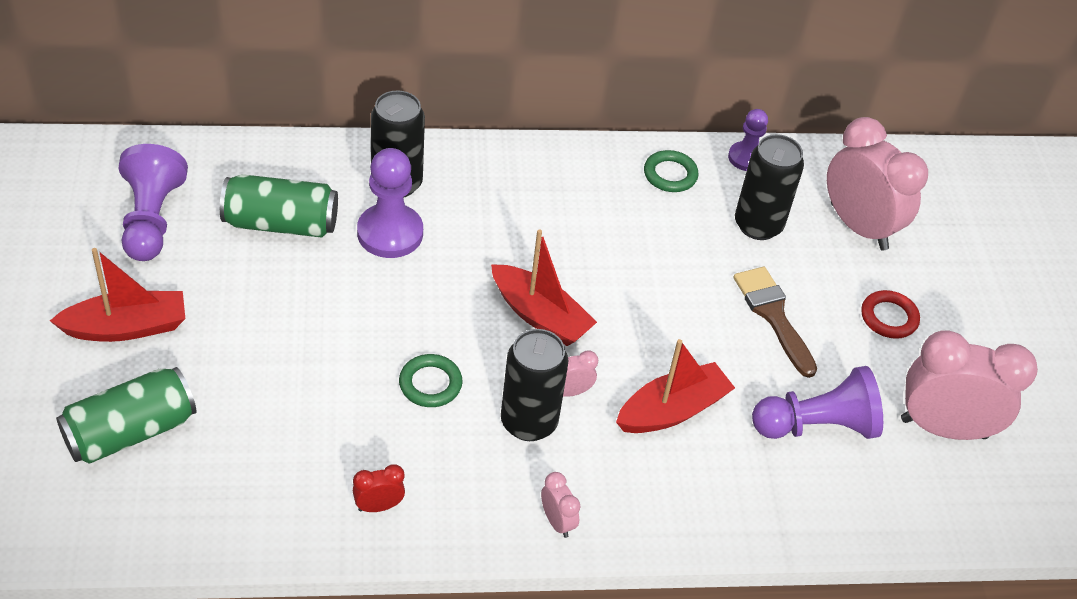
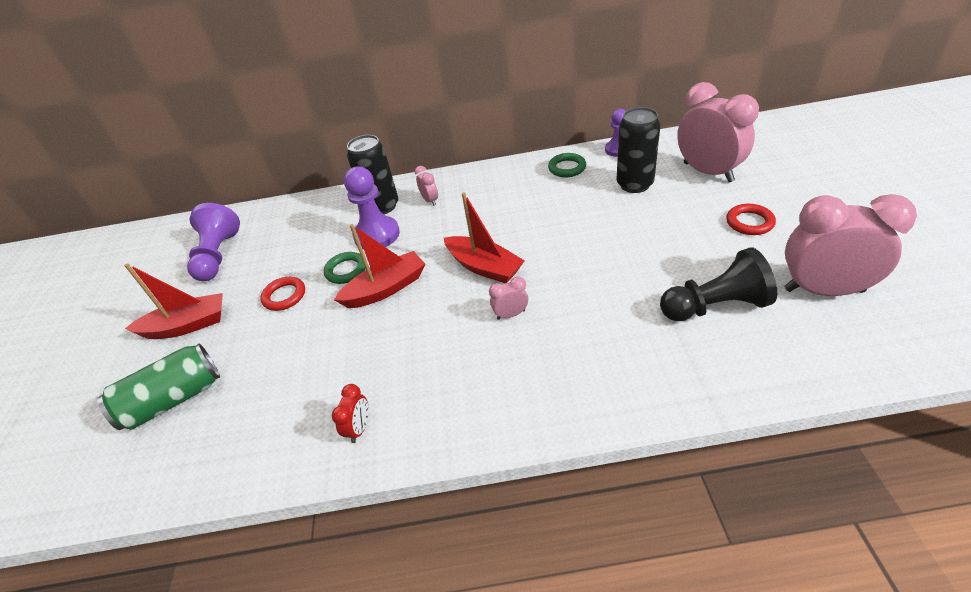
camera: 10 degrees right, 5 degrees down
(262, 307) = (284, 296): none -> red ring
(281, 223) = (303, 243): green can -> none
(378, 506) = (359, 428): red clock -> red clock turned 120 degrees clockwise
(430, 384) = (403, 327): green ring -> green ring (346, 270)
(529, 422) = (480, 342): black can -> none
(557, 522) = (509, 418): pink clock -> pink clock (430, 200)
(672, 410) = (594, 314): red boat -> red boat (386, 289)
(773, 315) = (659, 236): brown brush -> none
(816, 426) = (715, 306): purple pawn -> black pawn

